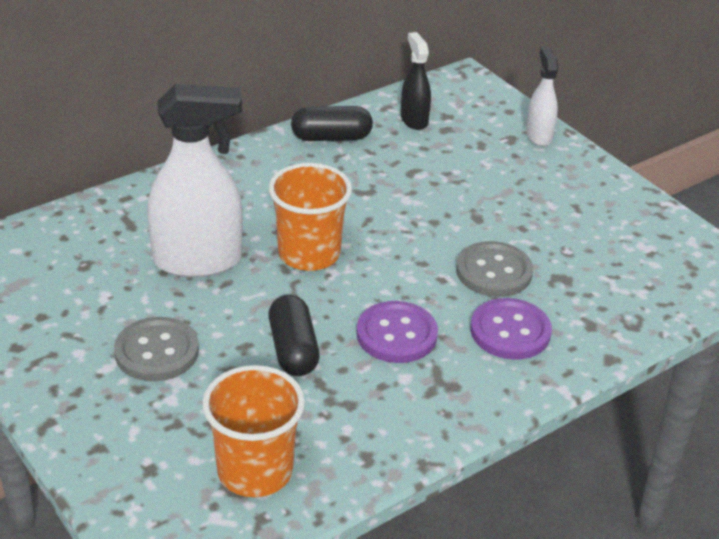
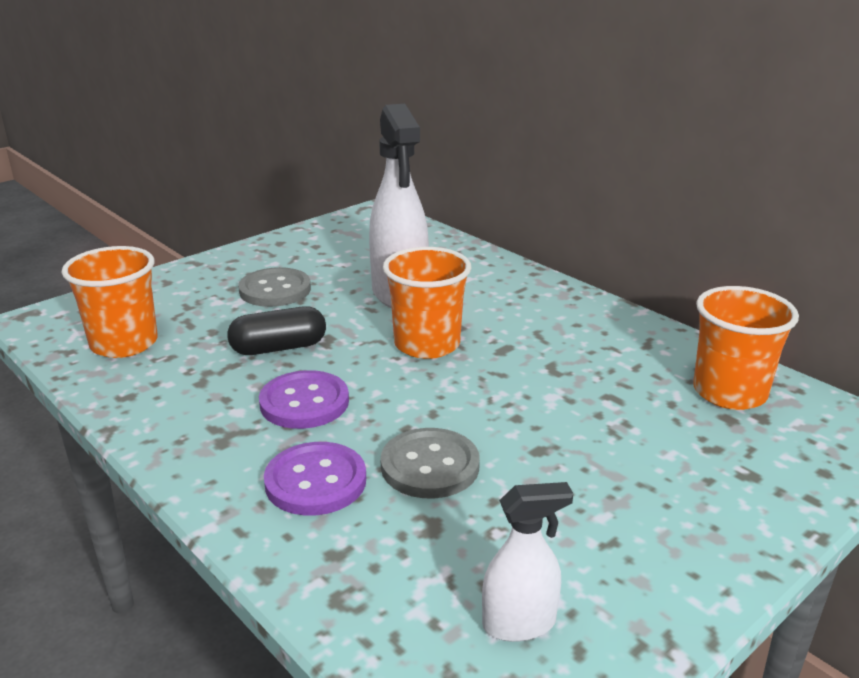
camera: 85 degrees right, 10 degrees down
(331, 137) = (646, 341): black capsule -> none
(414, 120) = (729, 392): black spray bottle -> orange cup
(538, 136) = (778, 502): white spray bottle -> white spray bottle (519, 623)

